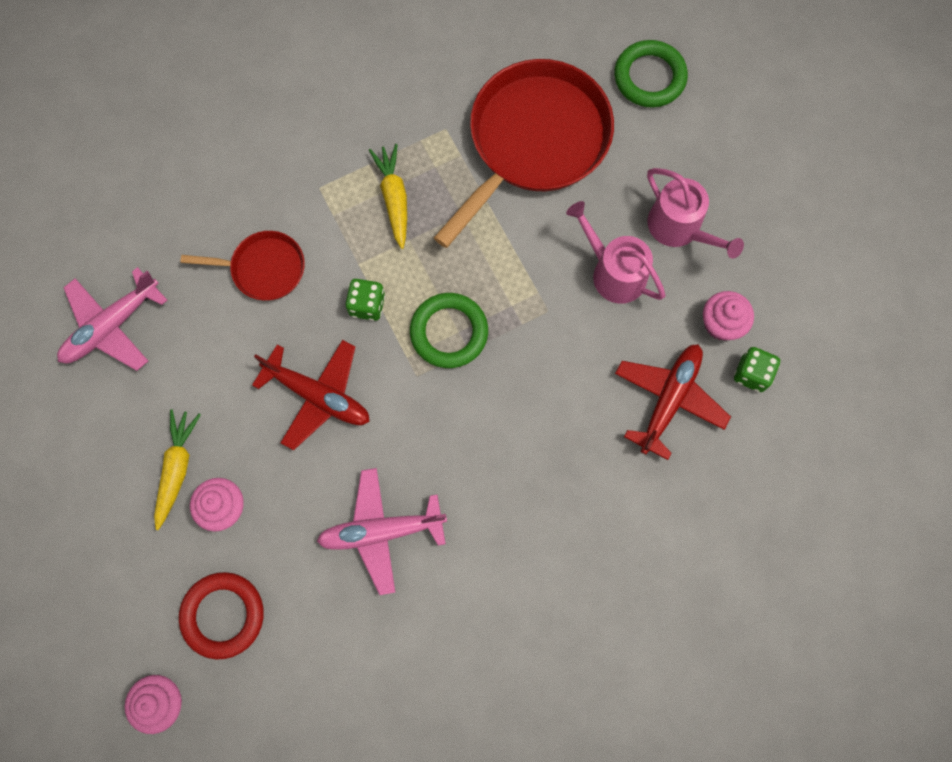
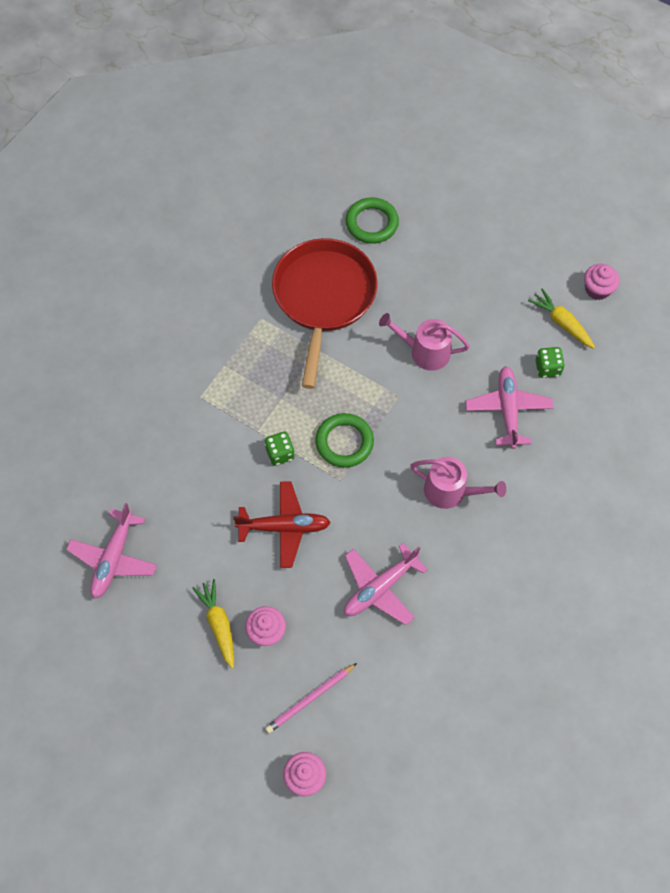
camera: 30 degrees left, 10 degrees down
(223, 615) = (310, 699): red ring -> pink pencil
(264, 269) = (195, 467): red pan -> none
(394, 198) = (255, 378): yellow carrot -> yellow carrot (561, 323)
(669, 399) = (507, 410): red plane -> pink plane
(679, 228) = (448, 304): pink watering can -> pink watering can (450, 491)
(721, 323) = (510, 348): pink cupcake -> pink cupcake (597, 289)

